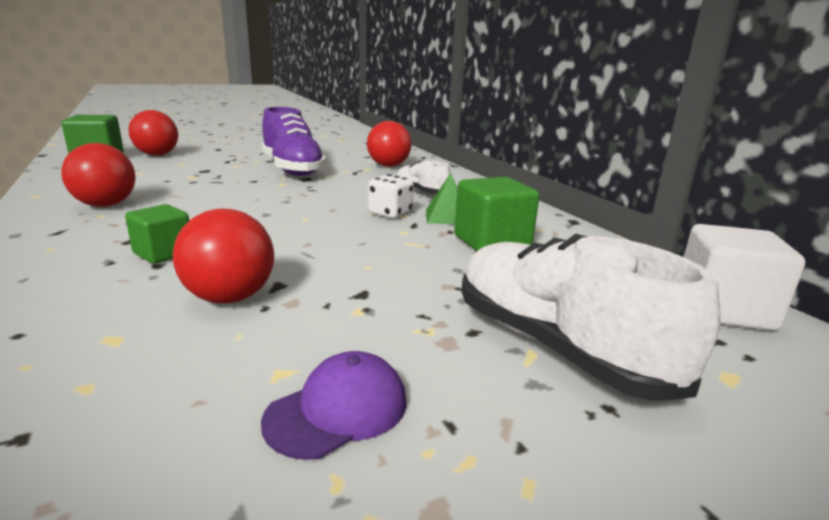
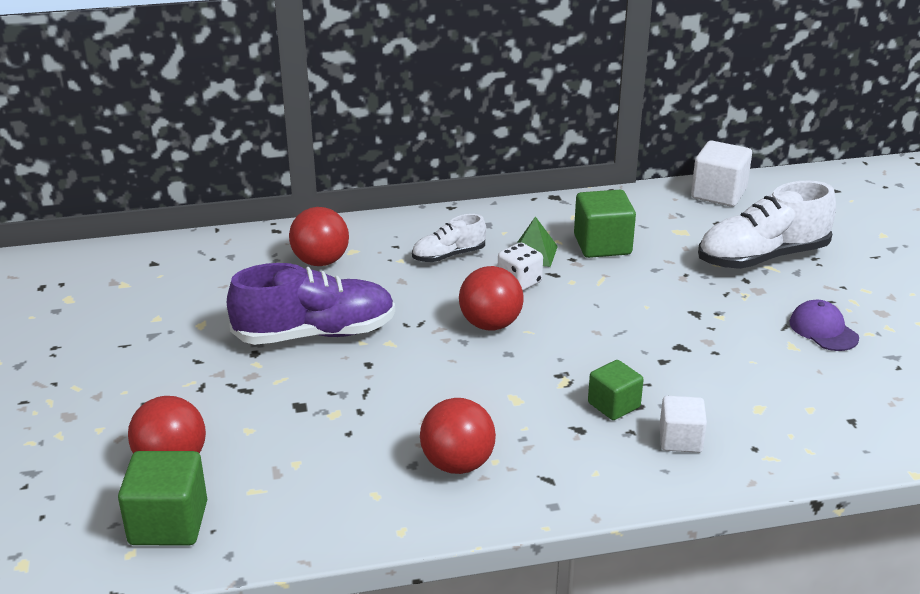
camera: 75 degrees left, 10 degrees up
(75, 286) = (680, 439): none -> white cube
(230, 298) = (701, 366): red ball -> red ball (490, 324)

